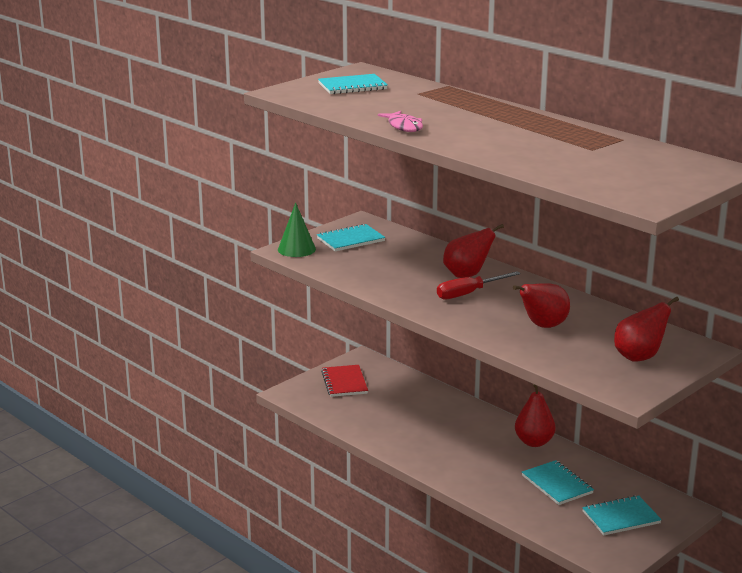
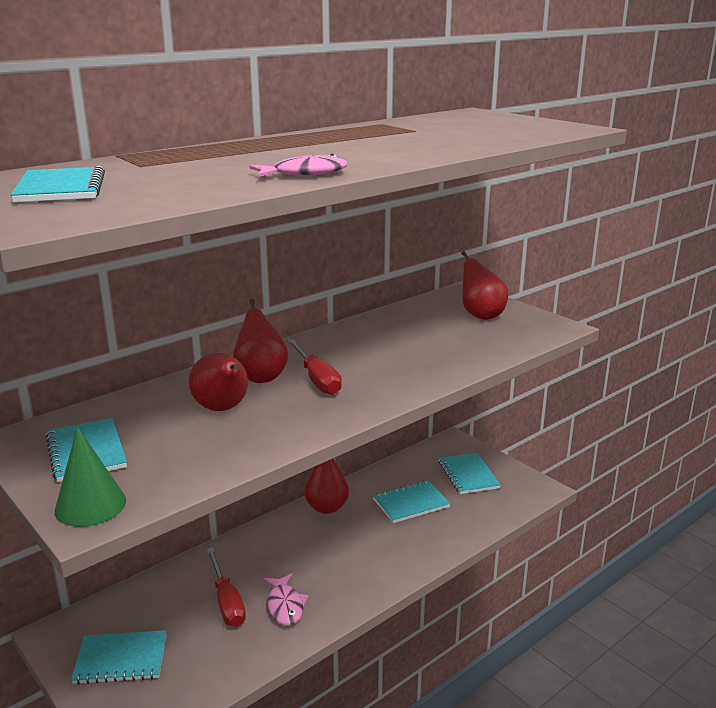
camera: 85 degrees left, 0 degrees up
(344, 382) = (121, 659): red notebook -> turquoise notebook
(404, 411) = (227, 602): none -> red screwdriver
(405, 434) = (285, 606): none -> pink fish
(543, 326) = (411, 348): red pear -> red pear (222, 409)

